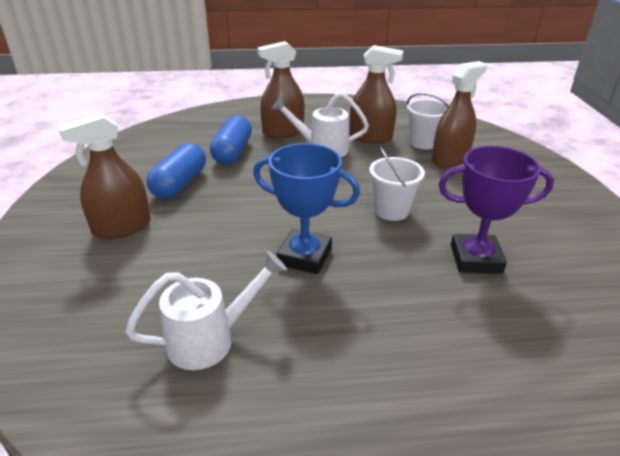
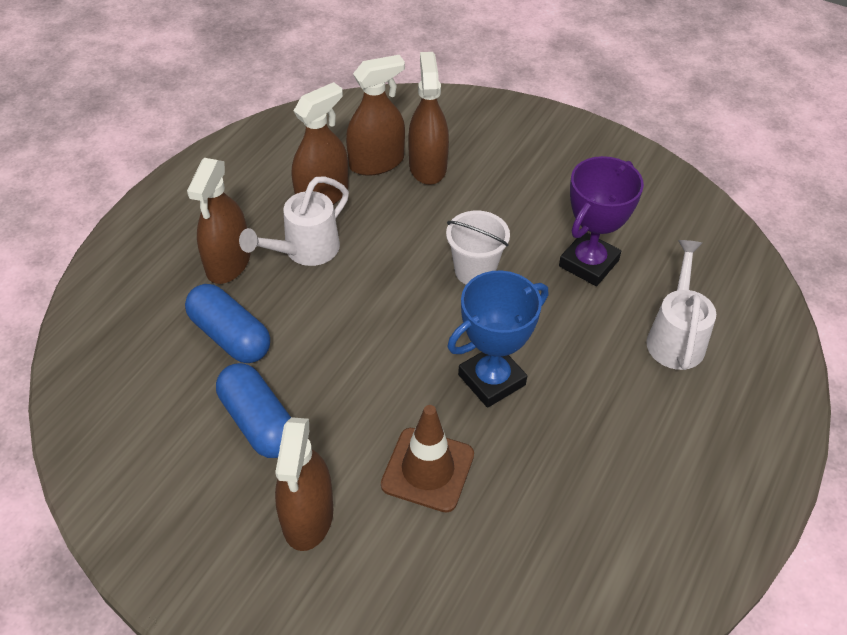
camera: 55 degrees left, 15 degrees up
(197, 259) = (427, 469): none -> brown traffic cone
(209, 339) = (553, 510): white watering can -> white watering can (675, 337)
(423, 142) = (376, 162): white bucket -> brown spray bottle

